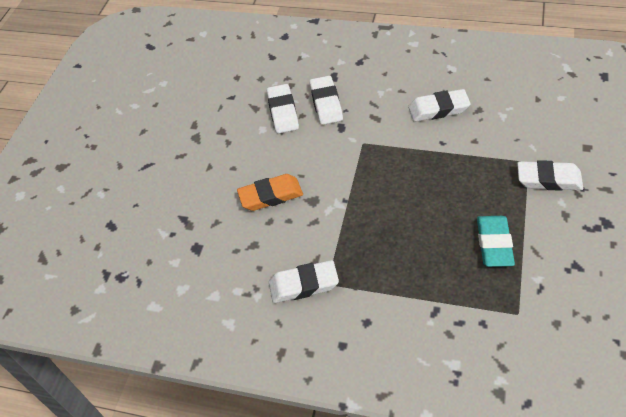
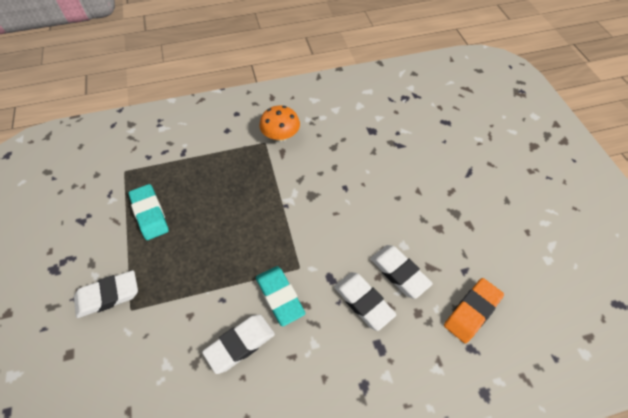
camera: 145 degrees right, 5 degrees up
(270, 195) = (348, 186): orange eraser -> orange eraser (472, 312)
(303, 285) = (280, 135): white eraser -> orange mushroom
(391, 128) = (280, 297): none -> turquoise eraser

